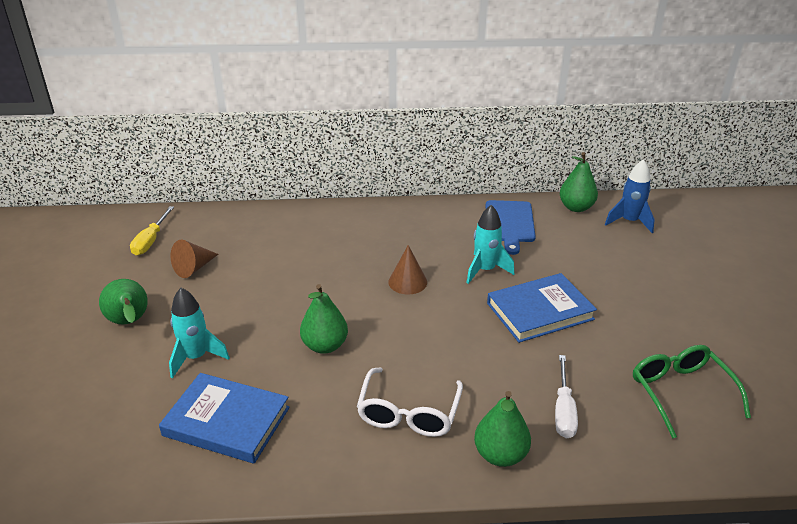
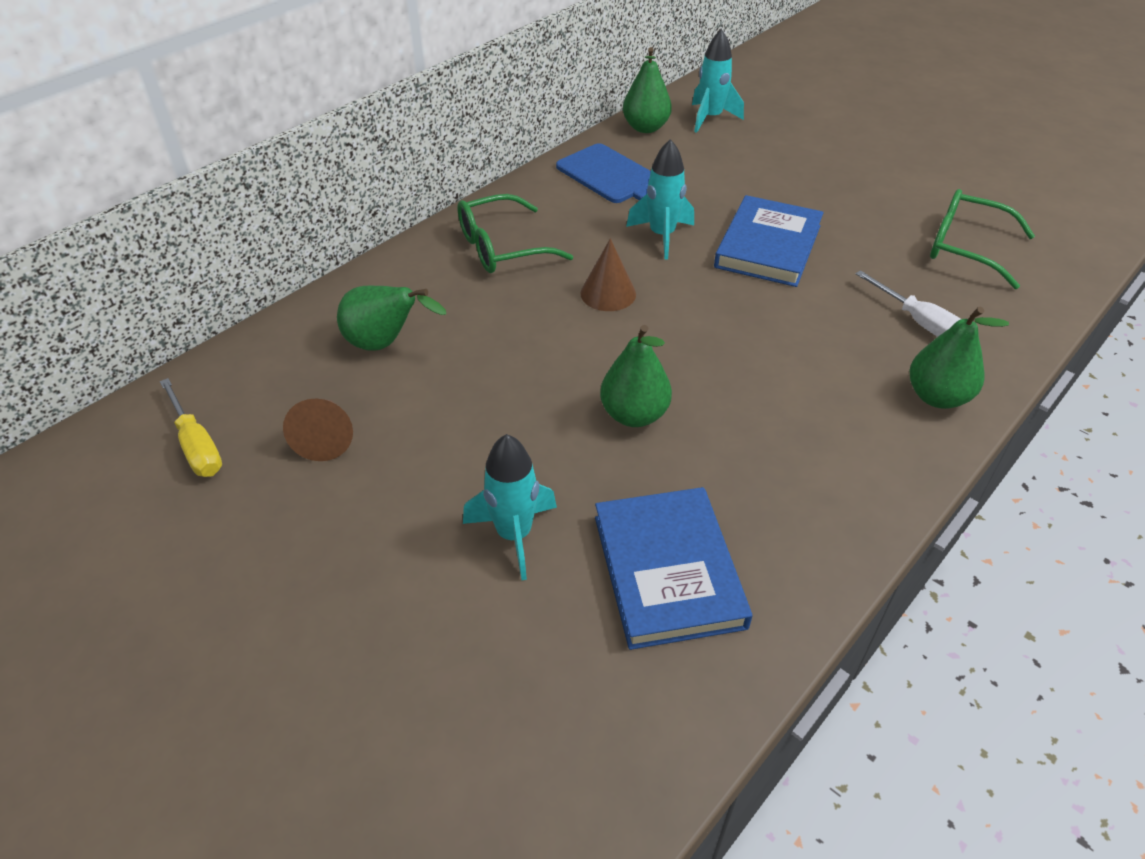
camera: 45 degrees left, 10 degrees up
(130, 322) = (352, 562): green pear -> green pear (385, 344)
(227, 421) = (667, 571): blue book -> blue book turned 75 degrees counterclockwise
(392, 229) = (501, 248): none -> green glasses
(408, 413) = (815, 420): white glasses -> none
(629, 222) = (710, 118): blue rocket -> turquoise rocket

